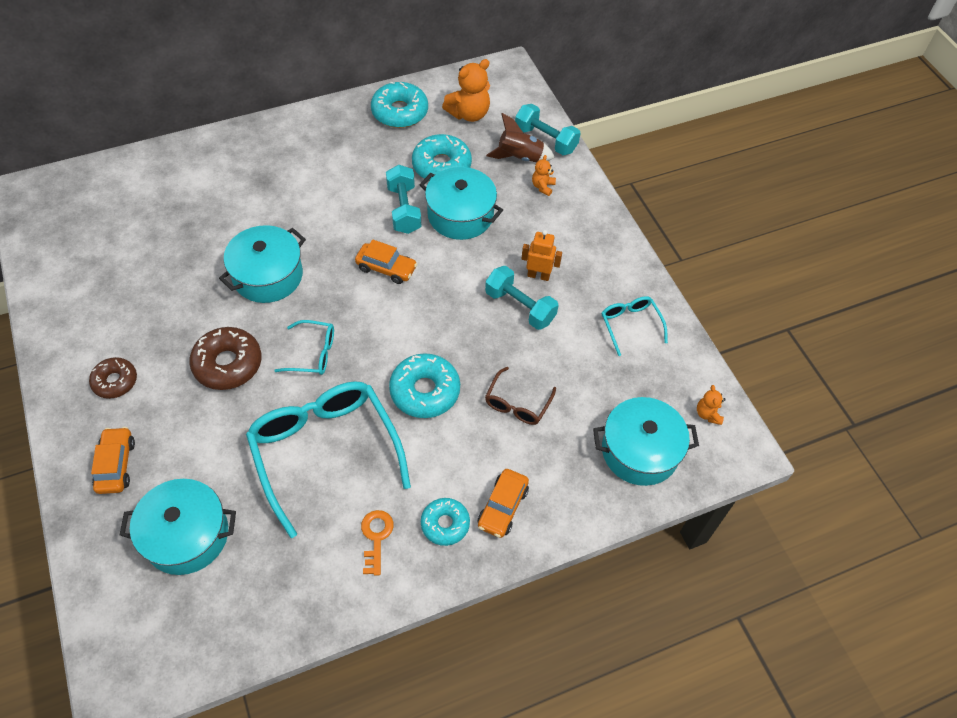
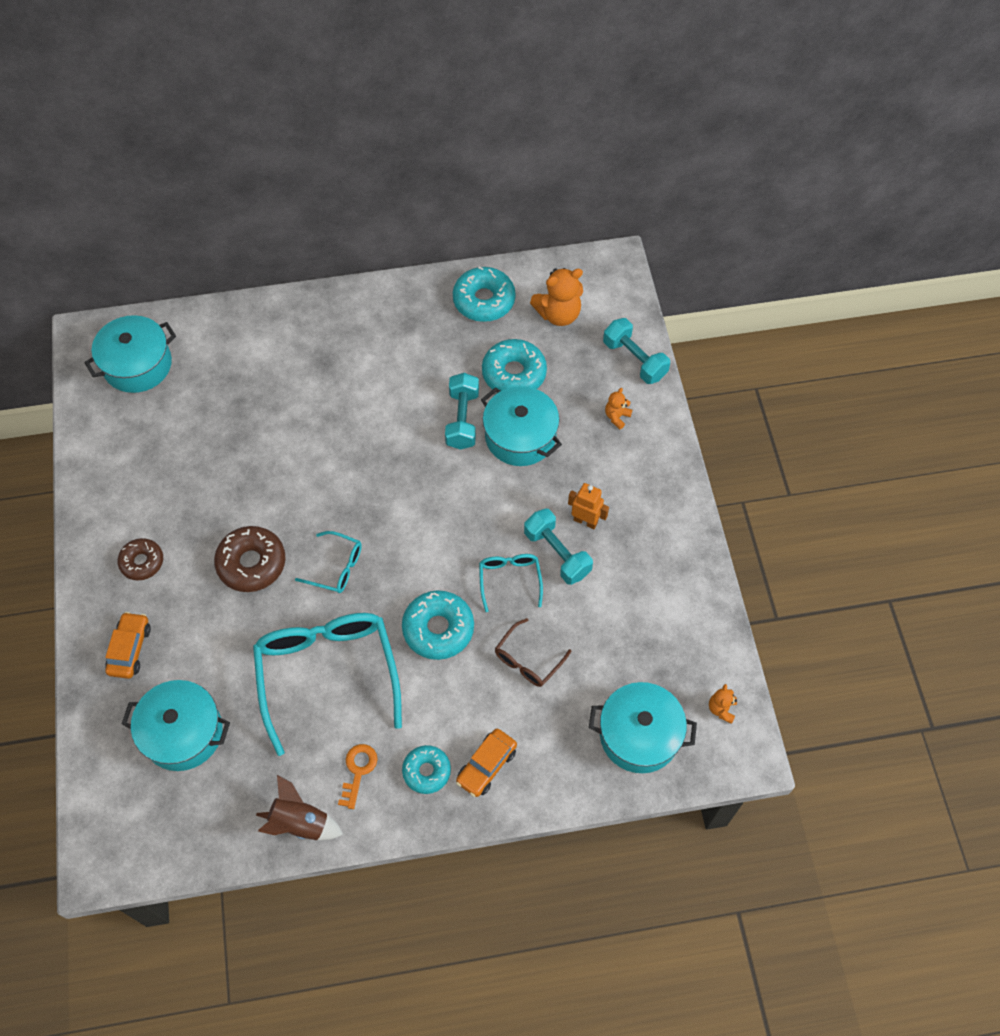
camera: 15 degrees right, 5 degrees up
(268, 276) = (308, 473): turquoise pot -> turquoise pot (137, 365)
(386, 268) = (429, 485): orange car -> none
(520, 157) = (600, 377): brown rocket -> brown rocket (300, 822)
(630, 325) = (668, 596): turquoise glasses -> turquoise glasses (510, 580)

